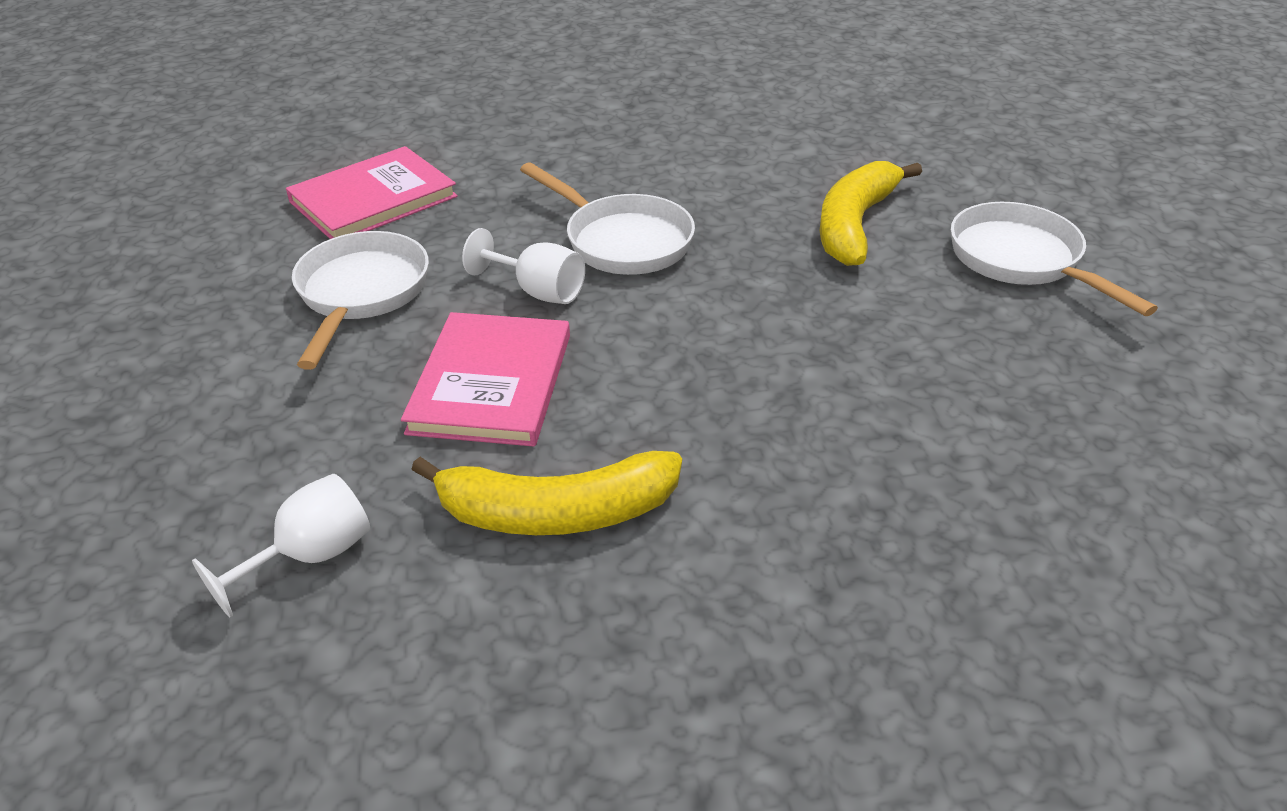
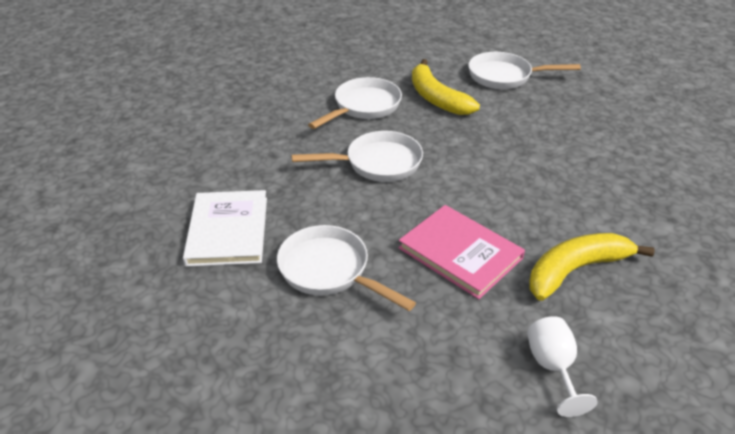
camera: 55 degrees left, 0 degrees up
(373, 199) = (228, 230): pink book -> white book
(538, 291) = (394, 207): white goblet -> none
(556, 512) = (575, 270): yellow banana -> yellow banana turned 150 degrees counterclockwise
(743, 179) = (364, 107): none -> white pan

